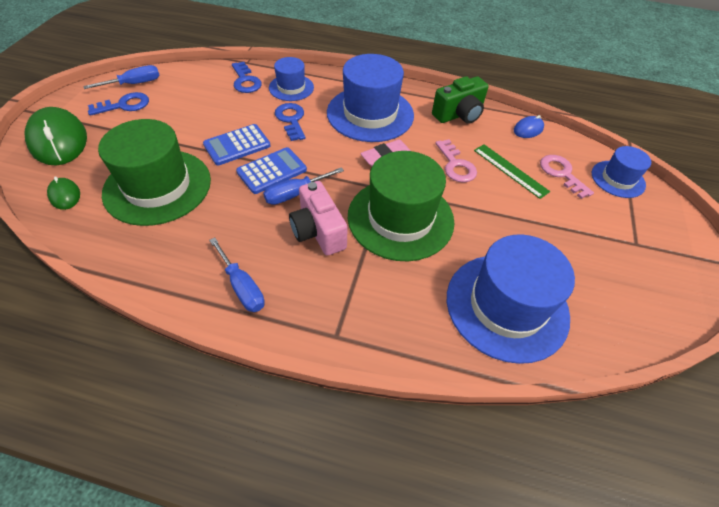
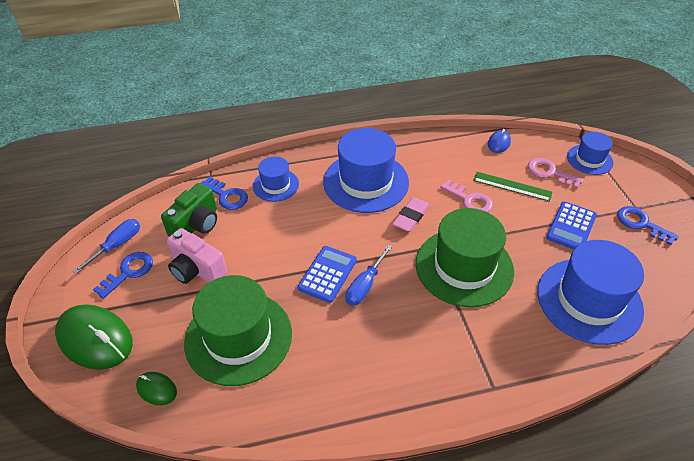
camera: 25 degrees left, 5 degrees down
(237, 145) = (275, 264): blue calculator -> blue calculator (571, 226)
(242, 286) = (390, 388): blue screwdriver -> none
(291, 120) = (303, 217): blue key -> blue key (641, 224)
(318, 231) = (411, 310): pink camera -> pink camera (196, 270)
(459, 115) = (437, 152): green camera -> green camera (196, 224)

